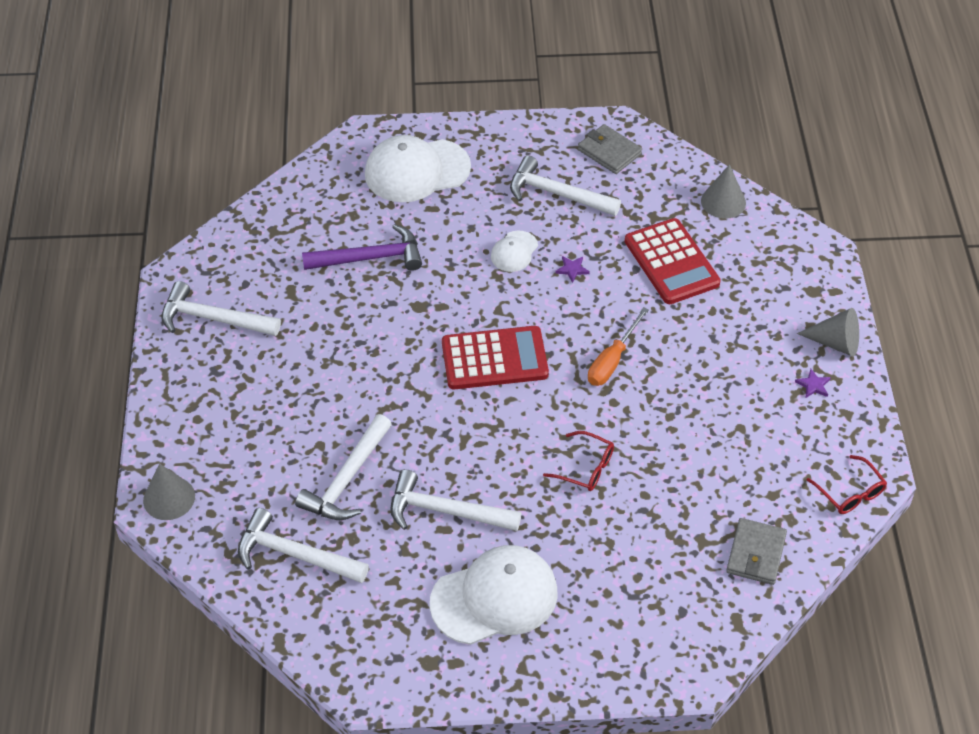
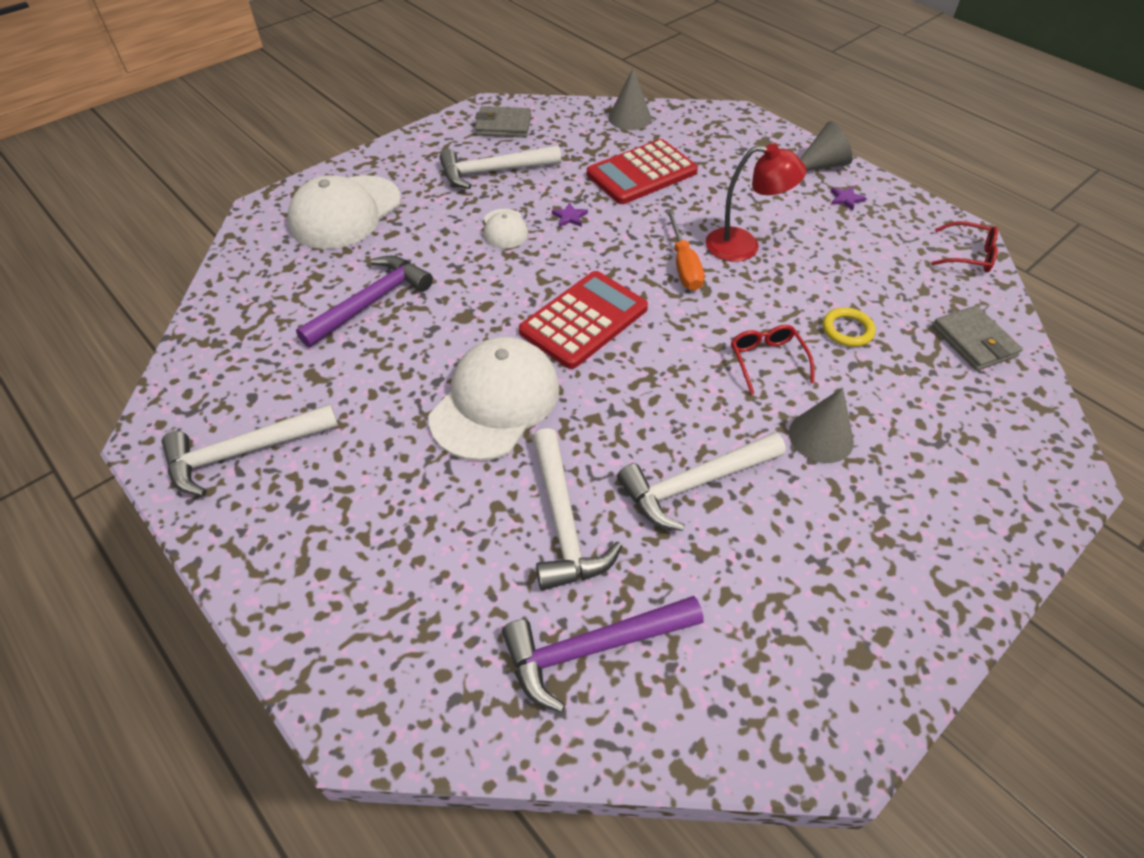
camera: 40 degrees left, 0 degrees up
(169, 498) = (370, 696): grey cone -> grey cone (821, 437)
(295, 555) = (593, 648): white hammer -> purple hammer
(494, 597) = (836, 535): white cap -> white cap (495, 402)
(586, 468) = (767, 361): red glasses -> red glasses turned 90 degrees counterclockwise
(671, 262) = (641, 173): red calculator -> red calculator turned 120 degrees clockwise
(671, 484) = (847, 330): none -> yellow ring
(676, 374) = (744, 246): none -> red lamp

